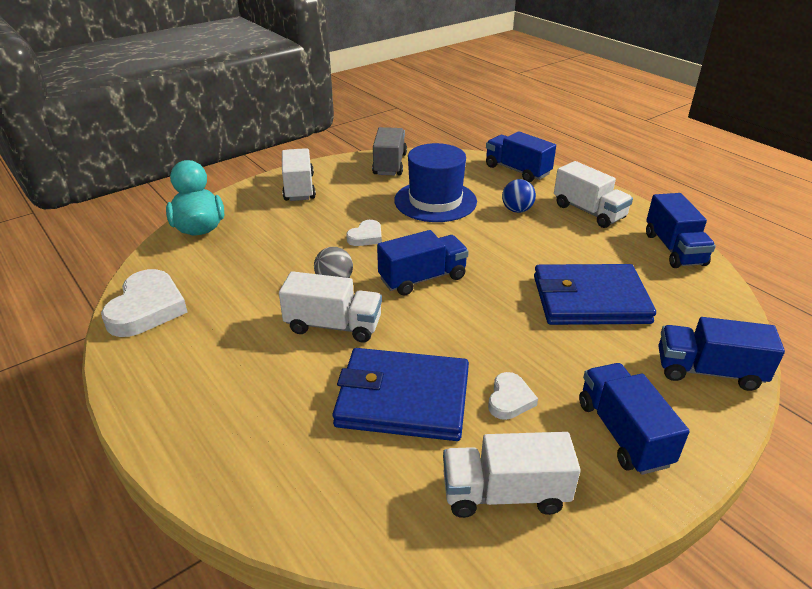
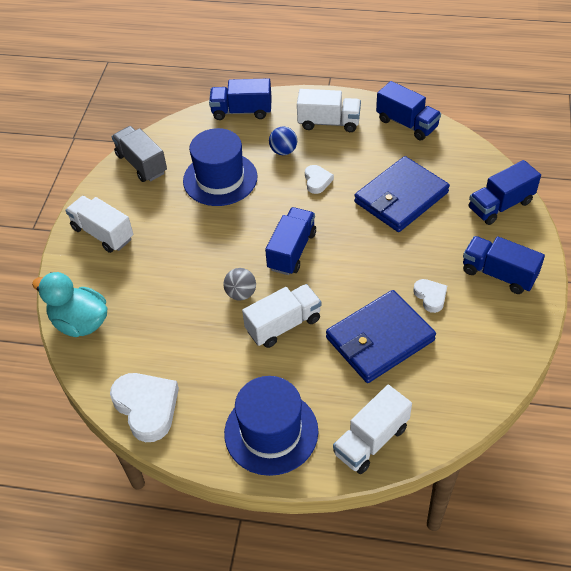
camera: 40 degrees left, 15 degrees up
(195, 398) = (271, 432): none -> blue hat
(366, 236) = (213, 243): white heart -> white heart (317, 181)
(504, 493) = (483, 349): white truck -> white truck (371, 440)

